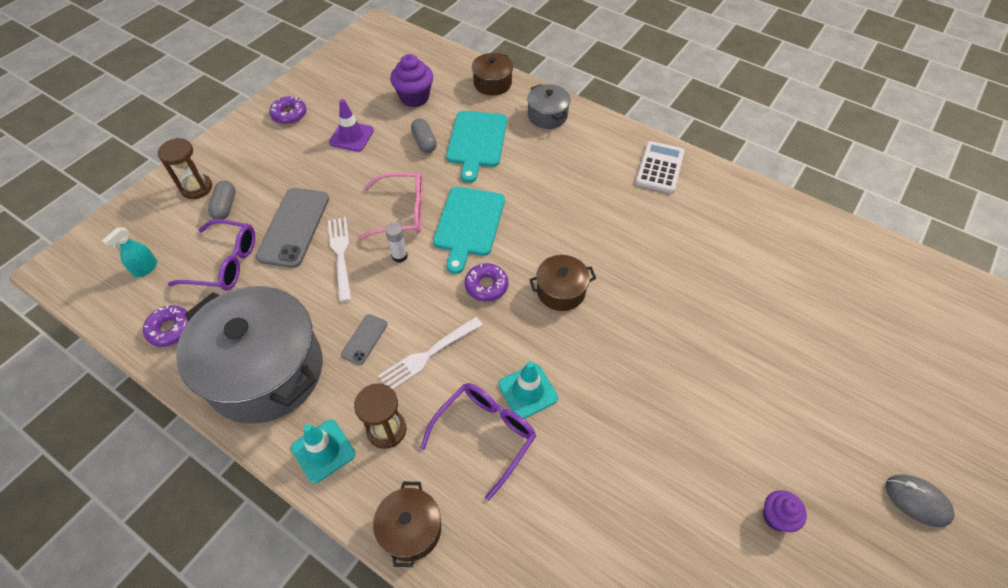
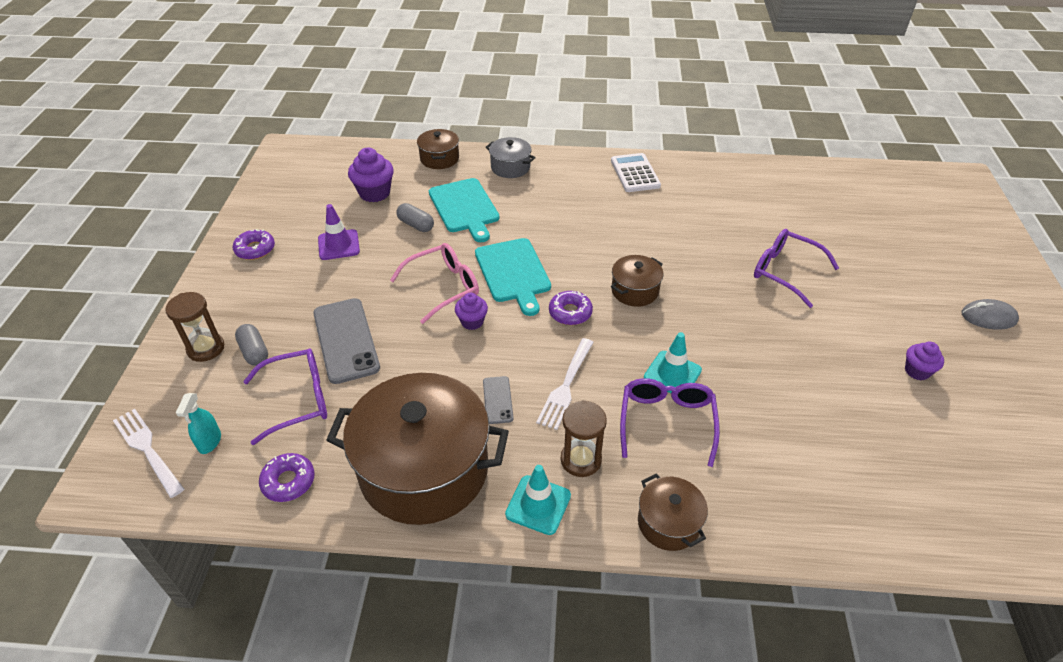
camera: 30 degrees left, 10 degrees down
(265, 371) = (424, 469): grey pot -> brown pot
(341, 255) = (415, 344): white fork -> white fork (148, 450)
(399, 256) = (472, 322): white glue stick -> purple cupcake
(726, 339) = (784, 272): none -> purple glasses

